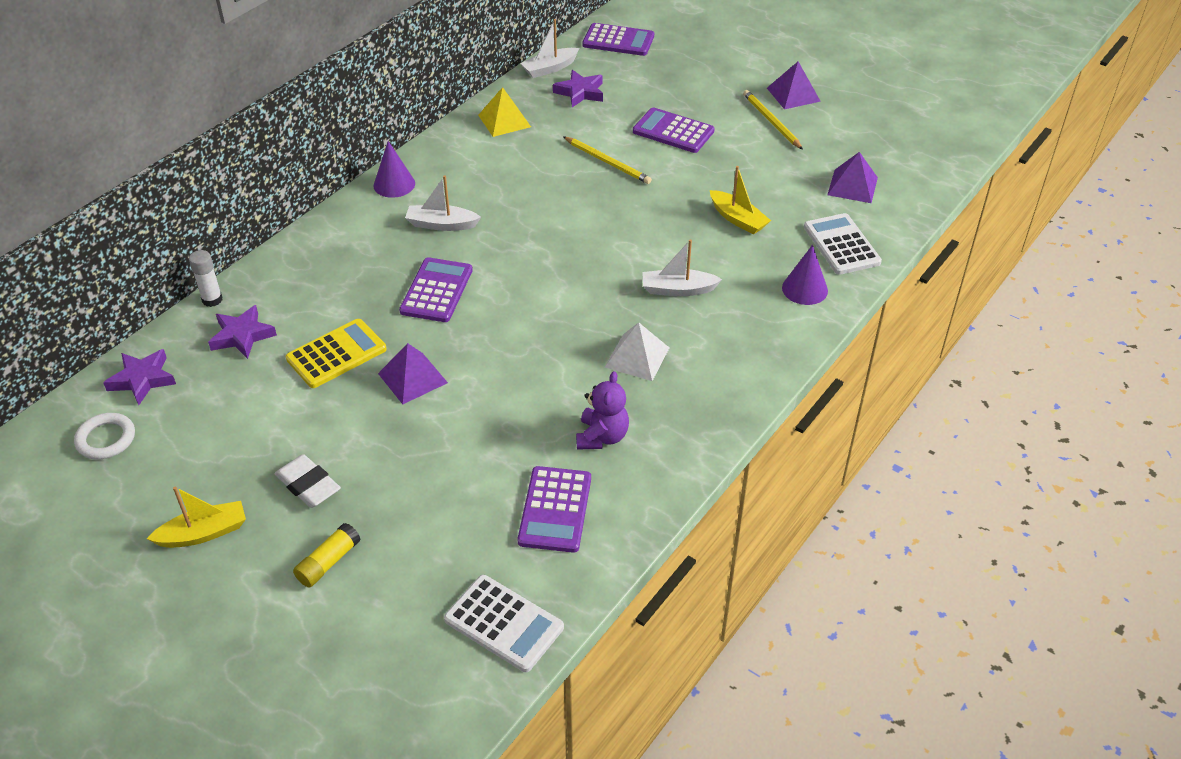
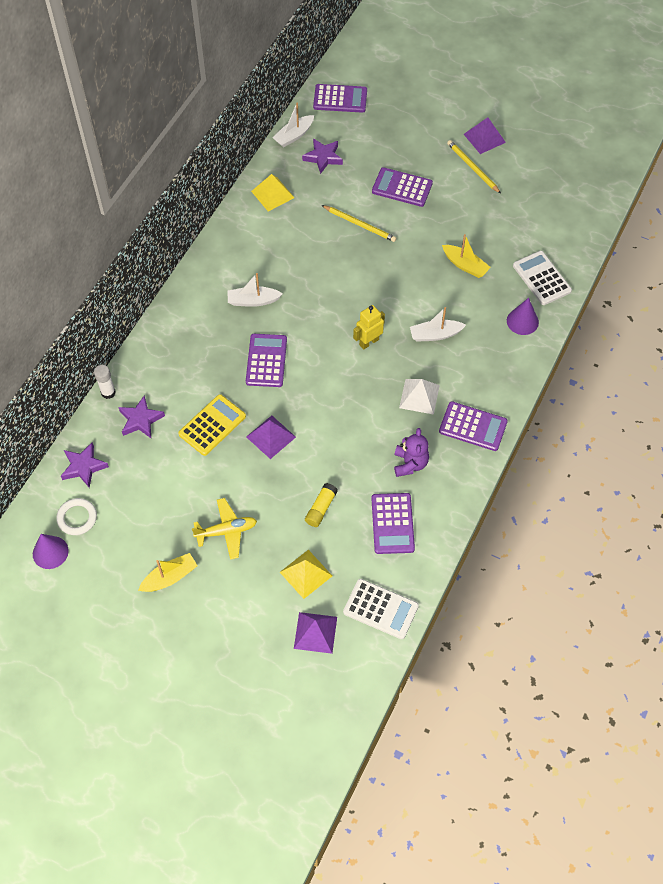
camera: 10 degrees left, 15 degrees up
(308, 485) = (226, 531): white eraser -> yellow plane
(328, 562) = (258, 585): yellow glue stick -> yellow glue stick (321, 508)
(394, 184) = (207, 268): purple cone -> purple cone (50, 552)
(404, 558) = (305, 574): none -> yellow pyramid
(583, 287) = (369, 342): none -> yellow robot
(706, 403) = (473, 427): none -> purple calculator
(852, 186) = (541, 223): purple pyramid -> purple pyramid (315, 632)

